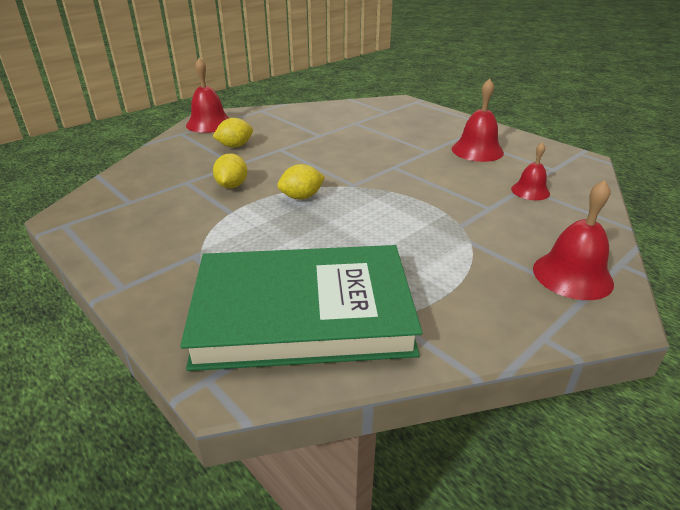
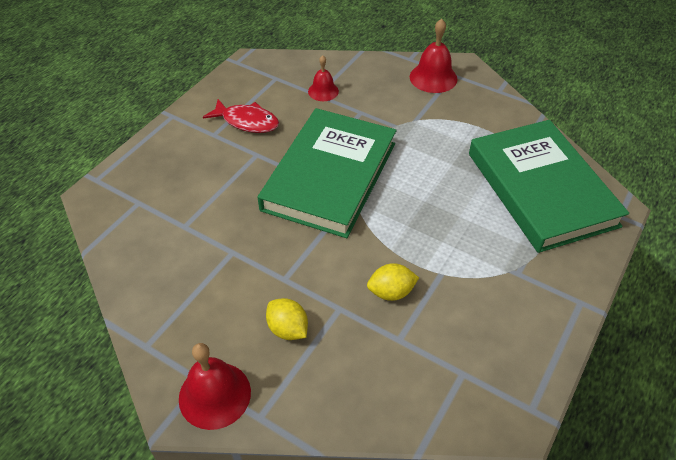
camera: 105 degrees left, 15 degrees up
(301, 197) = (391, 229): yellow lemon -> none
(387, 178) = (330, 176): none -> green book
(477, 150) = (247, 122): red bell -> red fish

